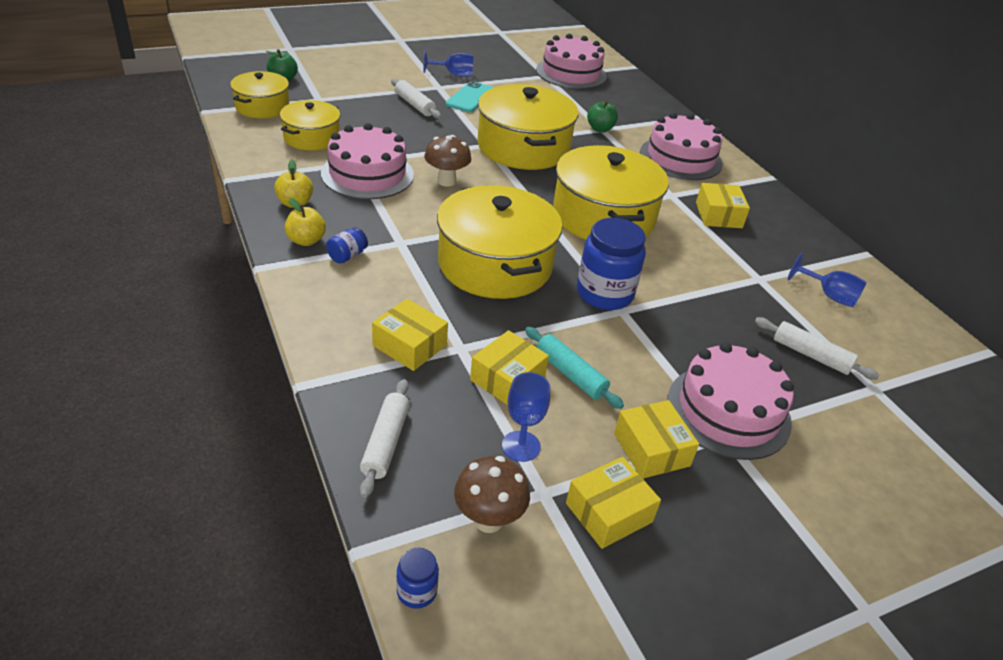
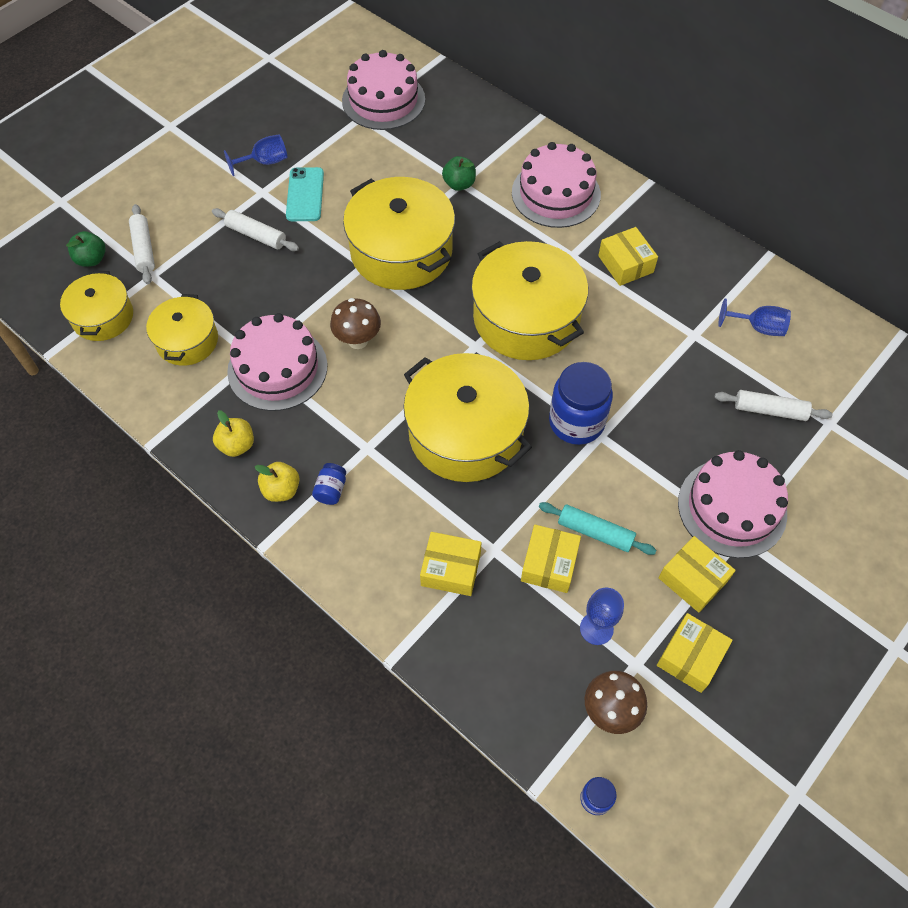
camera: 20 degrees left, 20 degrees up
(385, 443) = (494, 681): white rolling pin -> white rolling pin (144, 249)

